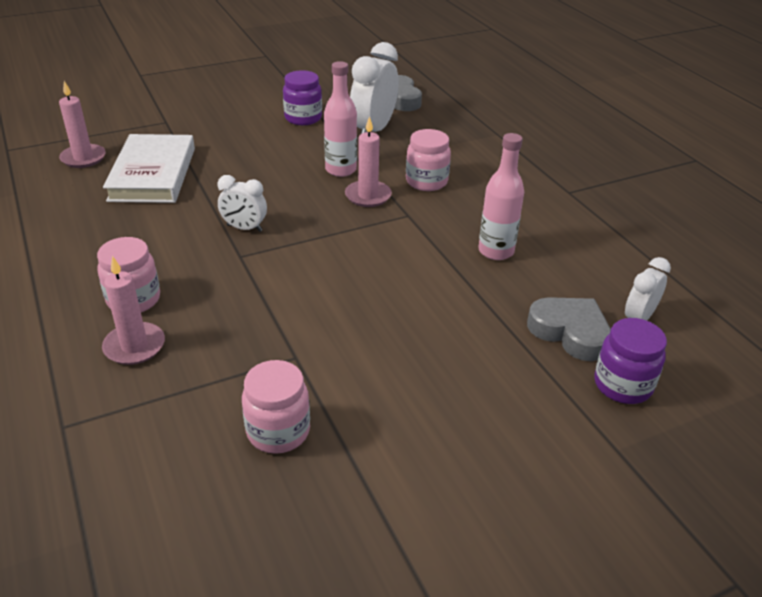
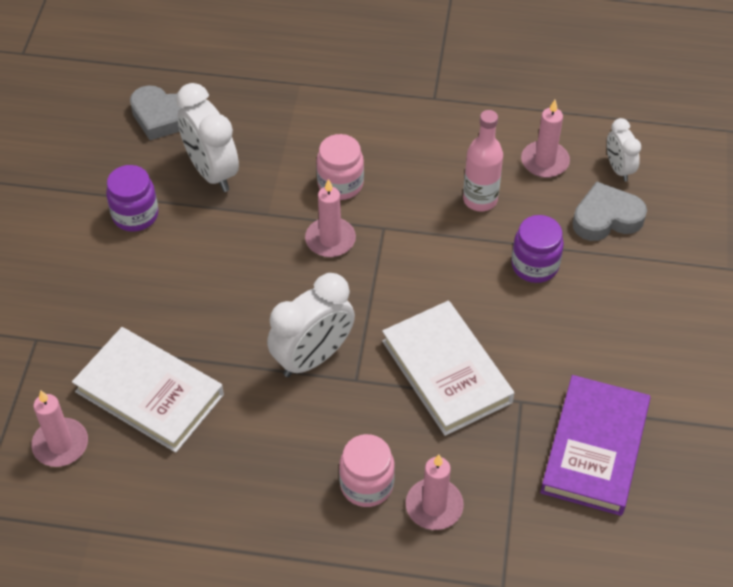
camera: 55 degrees left, 15 degrees up
(244, 228) = (313, 357): white clock -> white clock, size x1.75
(278, 431) = (595, 448): pink jar -> purple book
(290, 300) = (446, 371): none -> white book
(341, 170) = (267, 236): pink bottle -> none
(584, 271) = (544, 161): none -> pink candle
(622, 385) = (676, 225): purple jar -> purple jar (534, 265)

